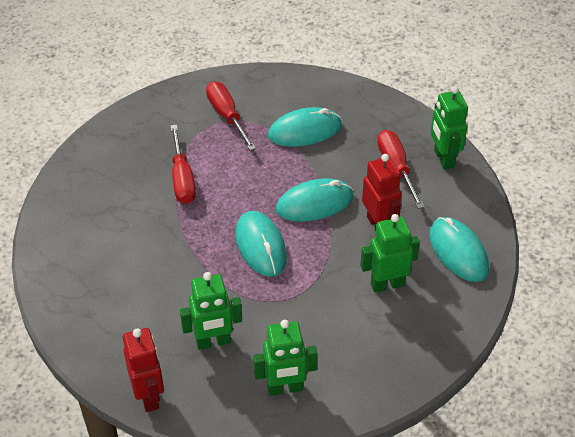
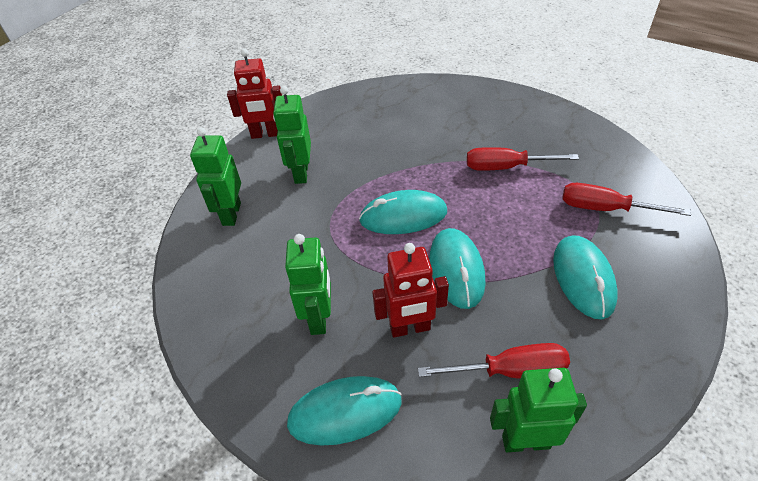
camera: 105 degrees right, 0 degrees up
(227, 116) = (605, 209): red screwdriver -> red screwdriver turned 150 degrees counterclockwise

